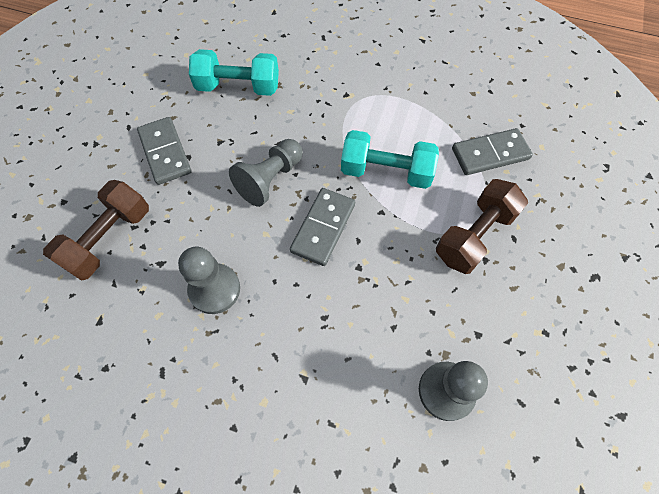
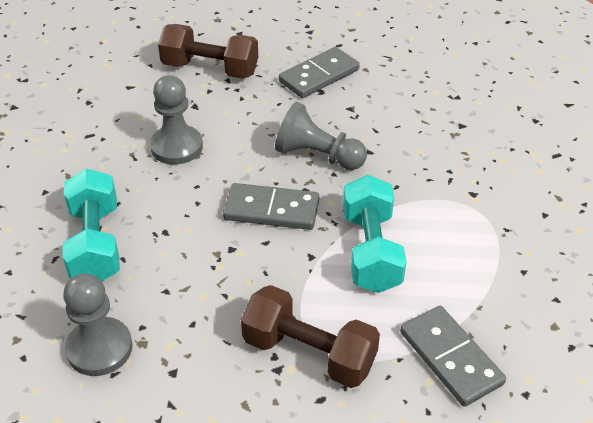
camera: 75 degrees right, 20 degrees down
(238, 87) = (431, 103): turquoise dumbbell -> turquoise dumbbell (95, 243)

